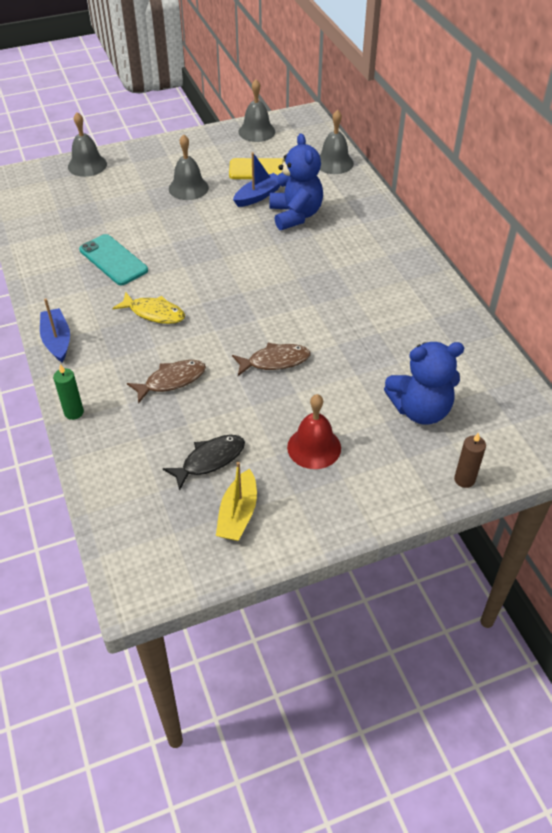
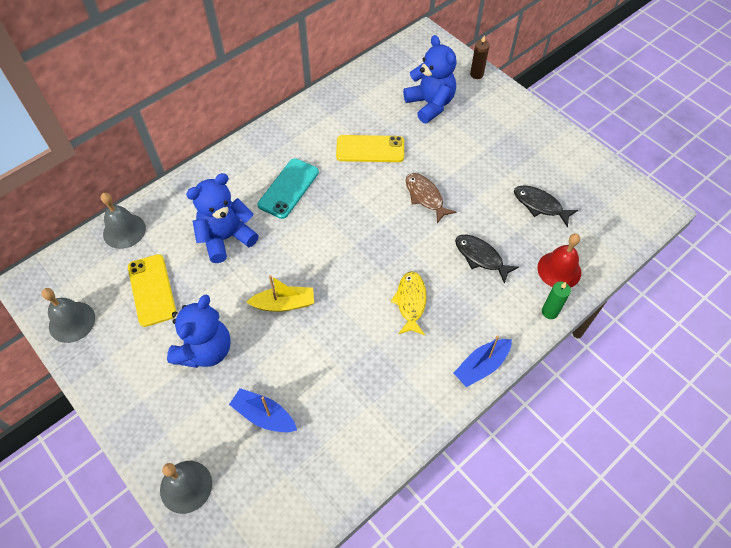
camera: 110 degrees left, 10 degrees up
(113, 260) = (352, 370): turquoise phone -> turquoise phone (288, 188)
(171, 381) = (481, 257): brown fish -> black fish
(188, 188) = (205, 350): grey bell -> blue teddy bear
(238, 514) = (572, 175): yellow boat -> yellow boat (284, 304)
(258, 196) = (202, 279): blue boat -> blue boat (264, 415)
(314, 447) = (494, 151): red bell -> red bell (559, 270)
(365, 335) = (370, 149): none -> yellow phone

